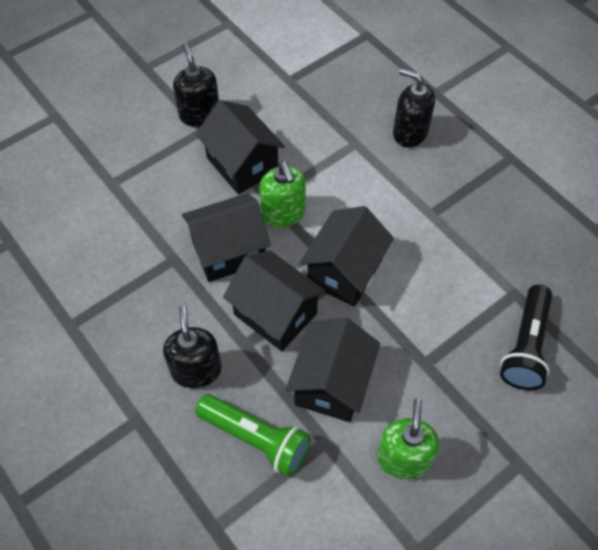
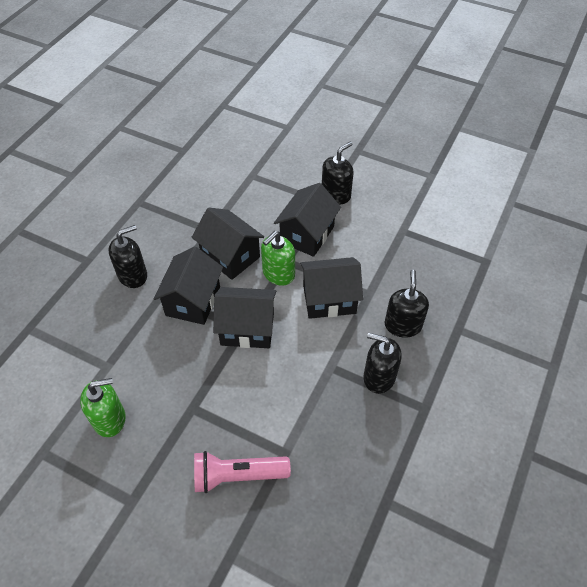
camera: 65 degrees right, 5 degrees down
(256, 439) = (95, 326): green flashlight -> none
(331, 383) = (152, 354): black house -> black house (329, 299)
(461, 178) = (379, 377): none -> black soap dispenser
(525, 346) = (237, 475): black flashlight -> pink flashlight

